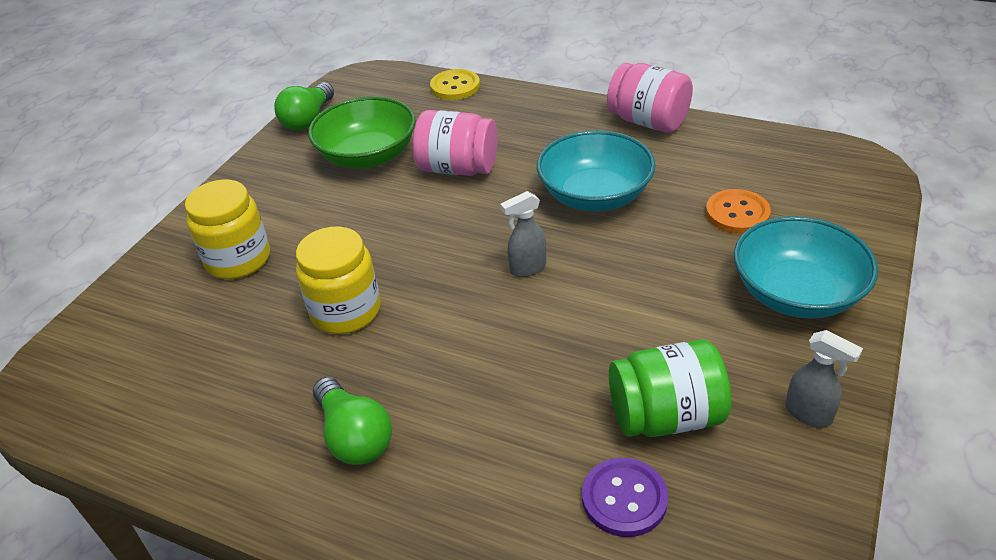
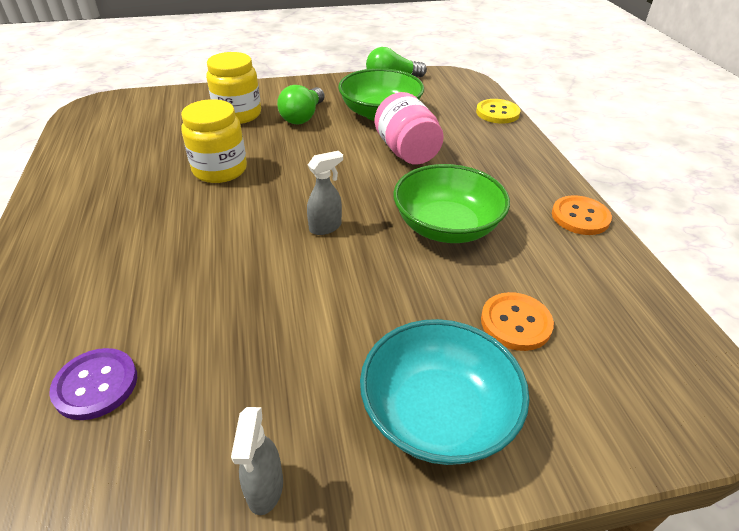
camera: 50 degrees right, 0 degrees up
(354, 436) = (106, 222): green light bulb -> green light bulb (303, 117)
(527, 268) = (326, 227): grey spray bottle -> grey spray bottle turned 120 degrees clockwise
(595, 195) = (446, 226): turquoise bowl -> green bowl
(648, 121) = (580, 217): pink jar -> orange button
(666, 416) = (204, 375): green jar -> none

